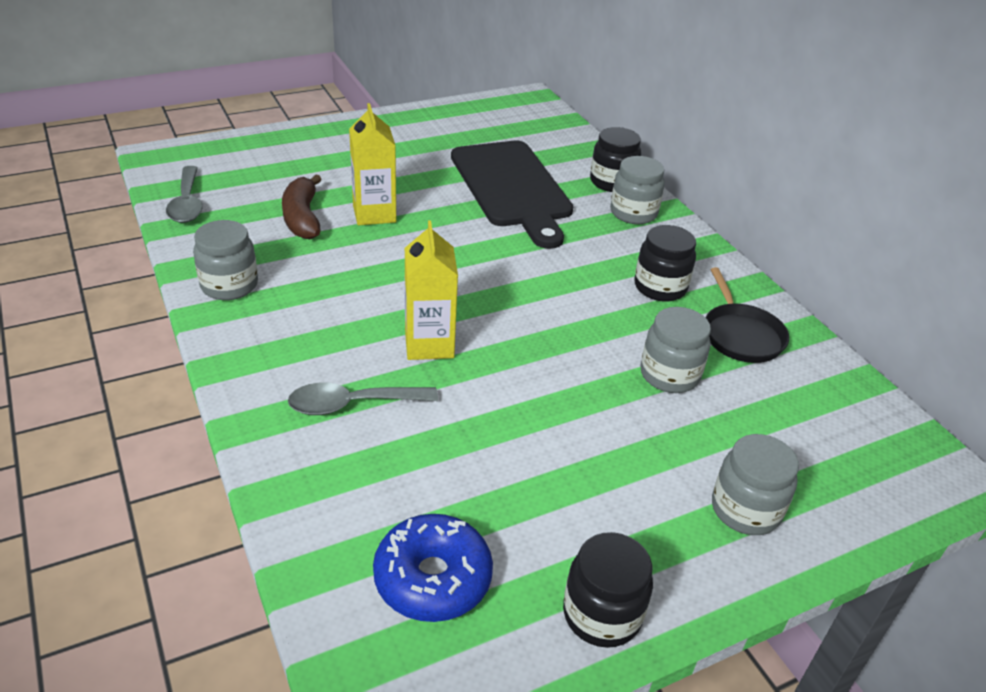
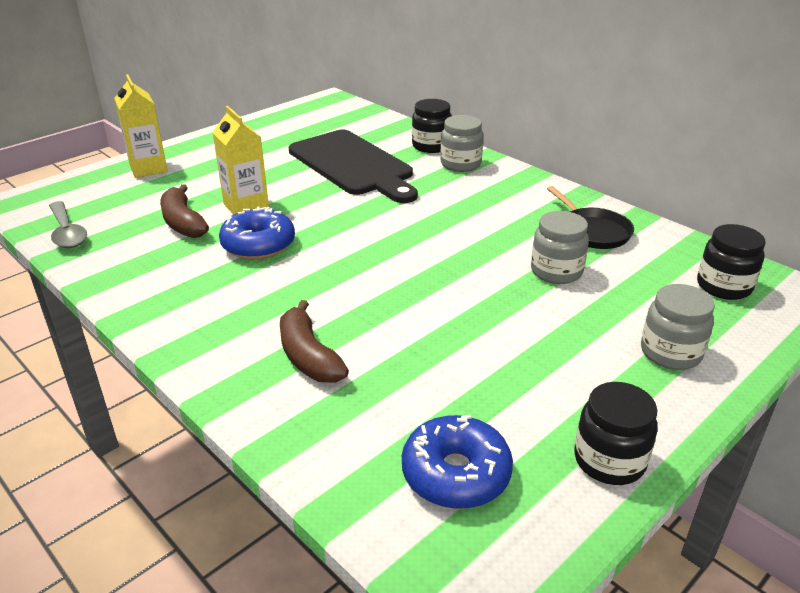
camera: 15 degrees left, 5 degrees down
(229, 285) = (143, 289): grey jar -> none
(352, 404) = (308, 356): grey spoon -> brown banana
(365, 262) = (258, 245): none -> blue donut
(429, 344) = (349, 294): yellow carton -> yellow carton (148, 168)
(660, 287) = (512, 211): black jar -> black jar (723, 286)

